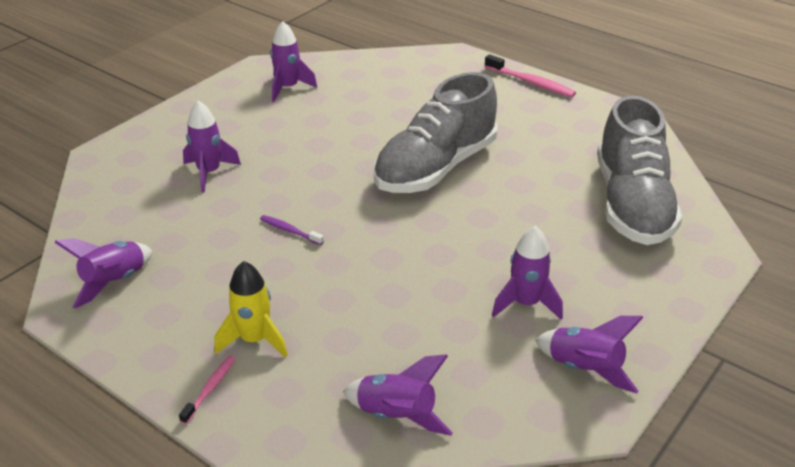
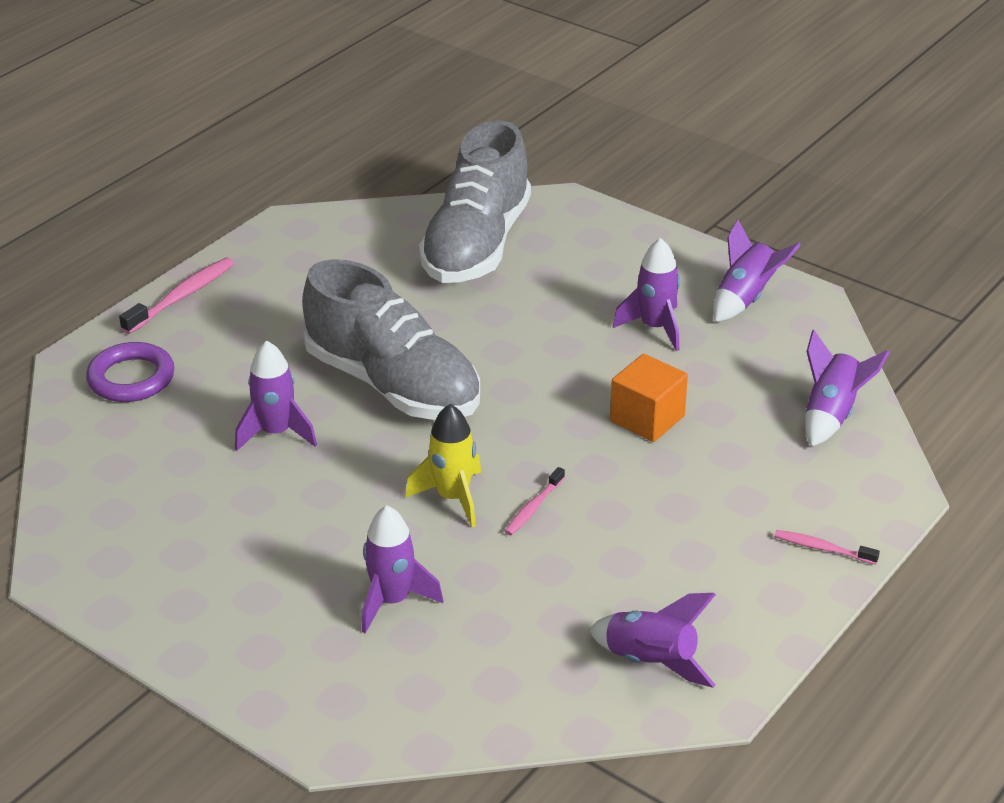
camera: 90 degrees left, 0 degrees up
(254, 340) = (740, 521): yellow rocket -> yellow rocket (452, 497)
(288, 88) = (146, 536): purple rocket -> purple rocket (276, 433)
(290, 231) = (533, 507): purple toothbrush -> pink toothbrush
(393, 293) = (647, 419): none -> orange cube
(439, 72) = (131, 378): none -> purple ring
(632, 204) = (476, 245): grey shoe -> grey shoe turned 105 degrees clockwise

